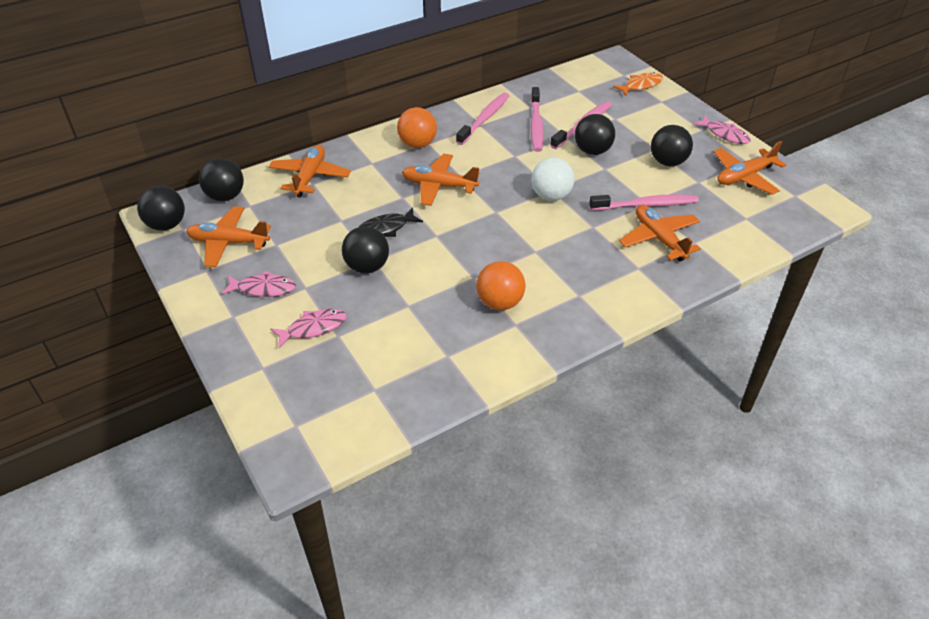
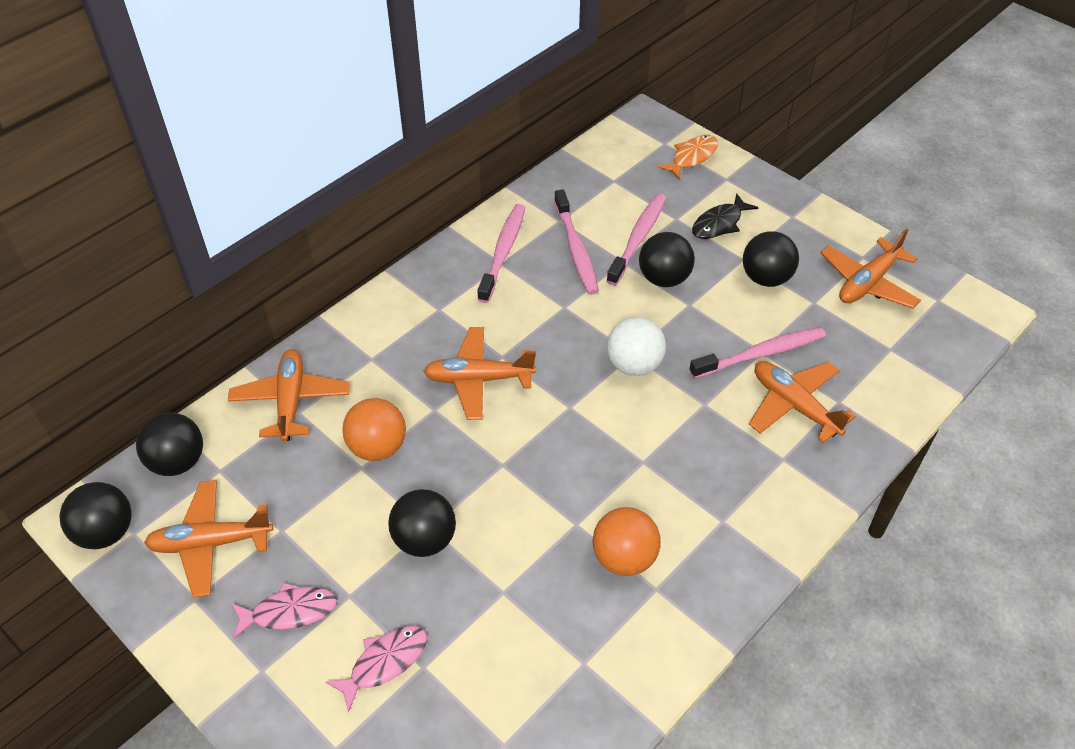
camera: 15 degrees left, 5 degrees up
(386, 228) = (429, 468): black fish -> black fish (719, 223)
(417, 144) = (425, 313): orange ball -> orange ball (377, 447)
(724, 134) = (822, 219): pink fish -> none

